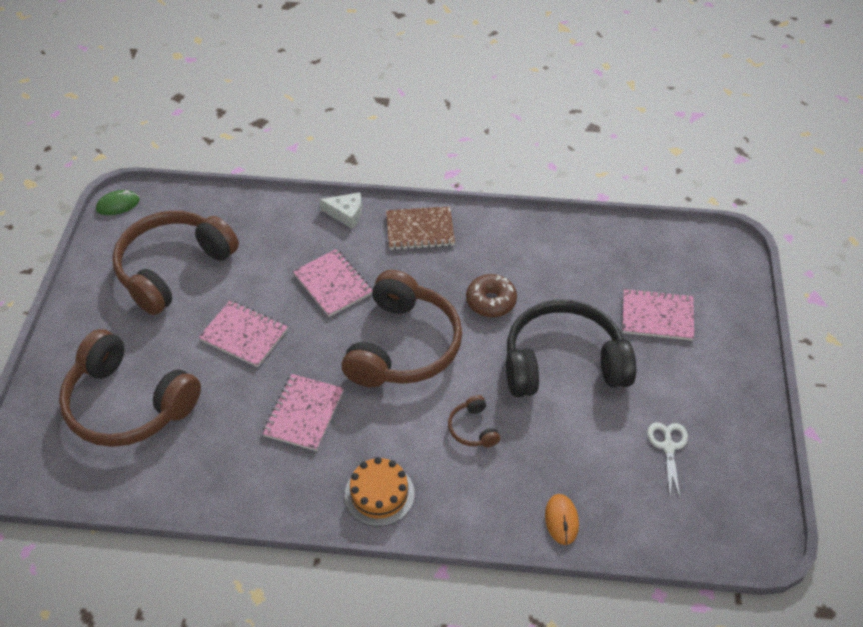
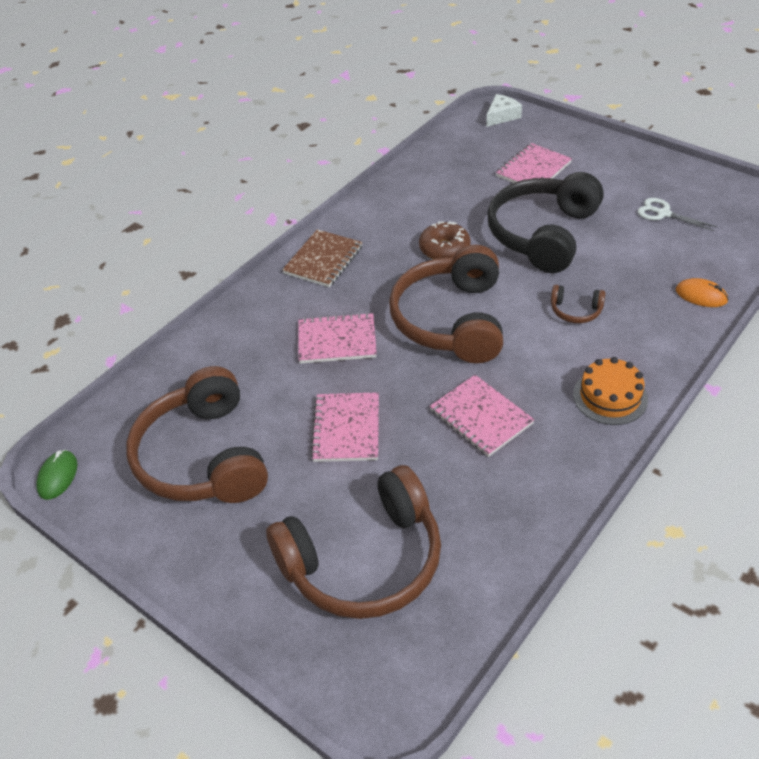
camera: 55 degrees left, 5 degrees down
(244, 335) = (346, 429): pink notebook -> pink notebook turned 60 degrees counterclockwise
(346, 214) = (256, 300): white cheese -> white cheese (501, 116)
(403, 346) = (451, 320): brown headphones -> brown headphones turned 135 degrees counterclockwise

